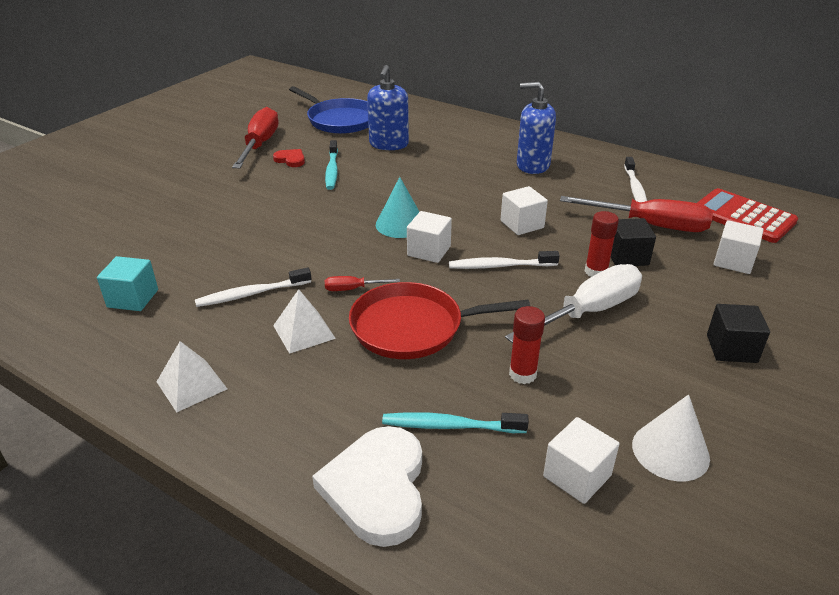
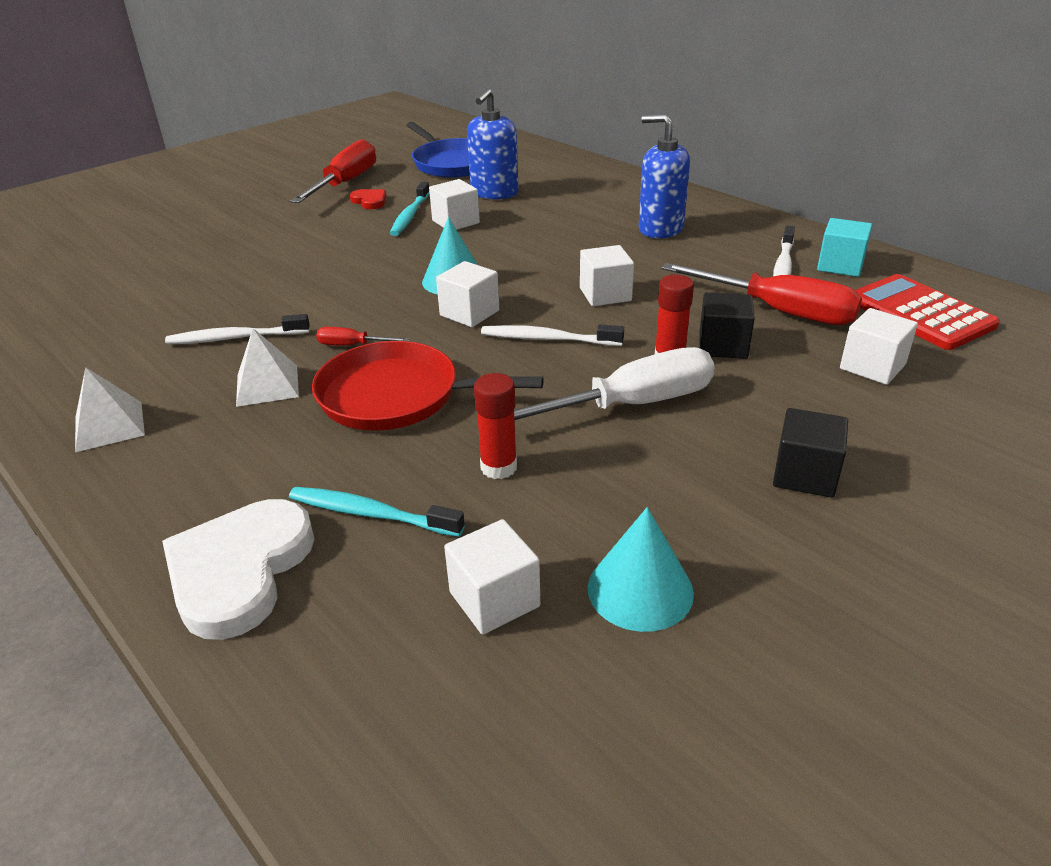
camera: 15 degrees right, 0 degrees up
(133, 298) = (107, 328): turquoise cube -> turquoise cube (840, 266)
(372, 173) = (455, 222): none -> white cube
(670, 451) = (640, 590): white cone -> turquoise cone

